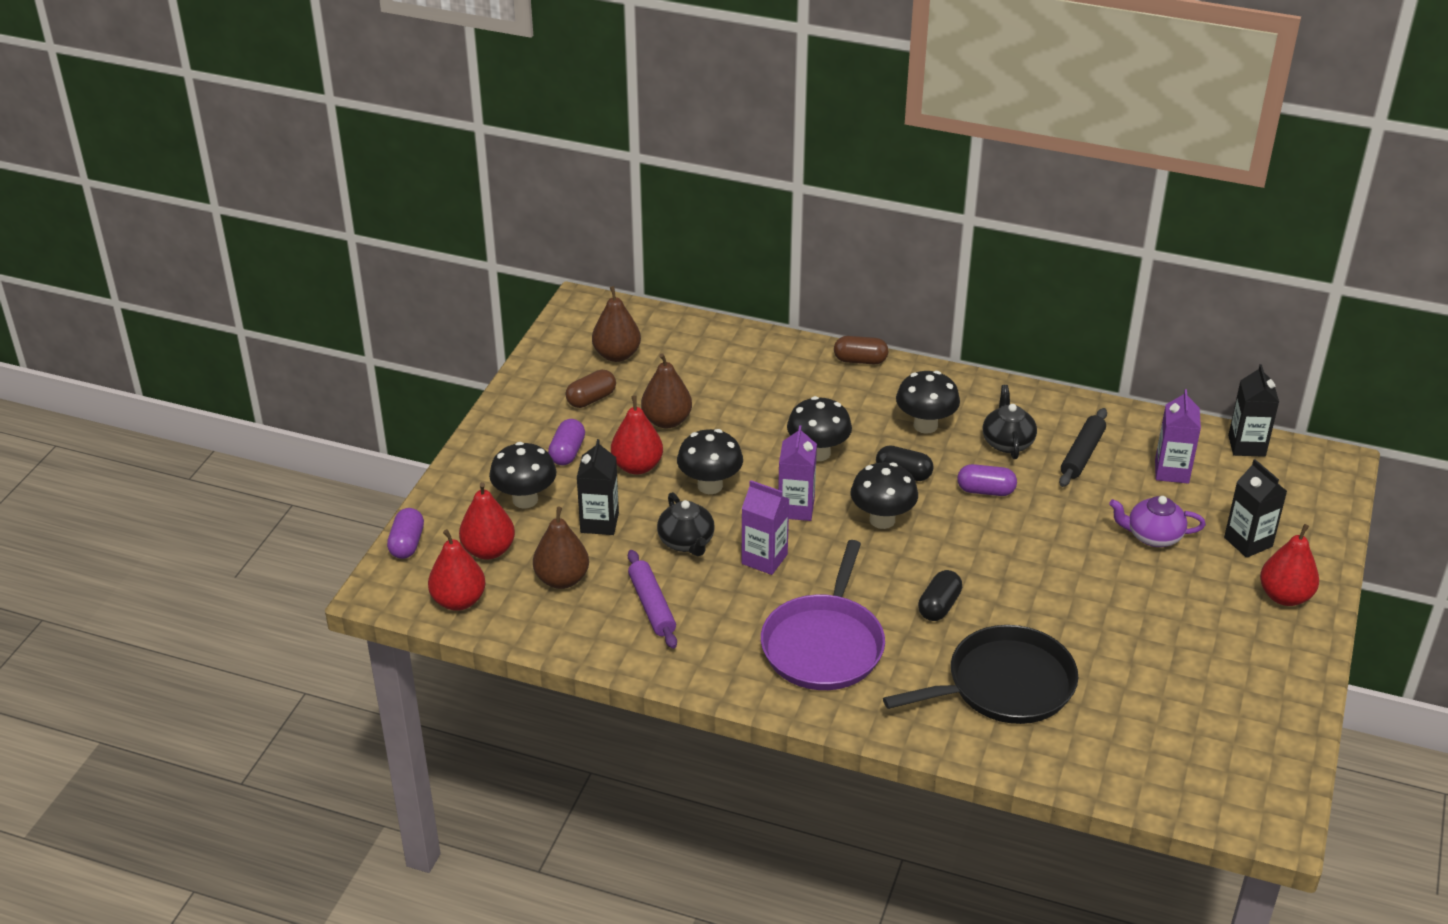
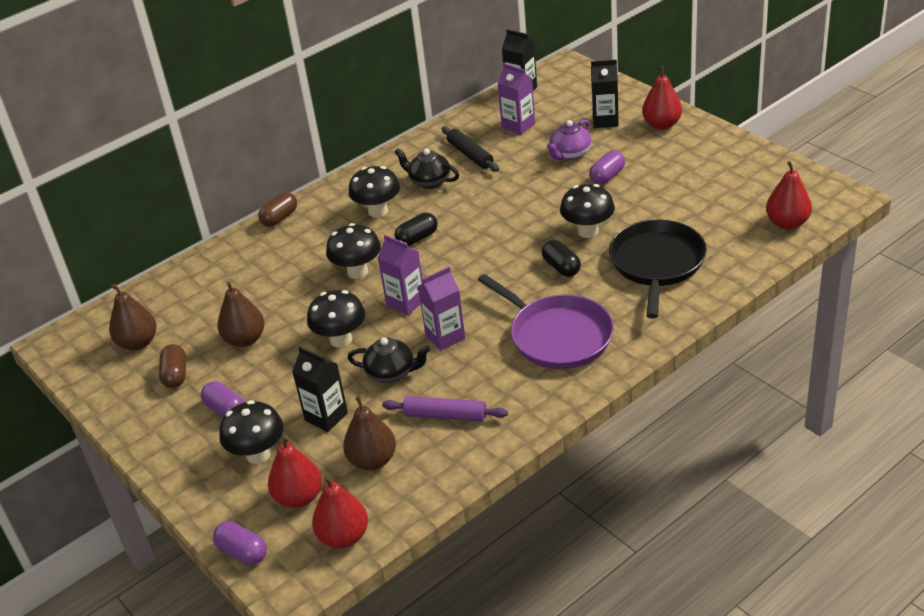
camera: 55 degrees left, 0 degrees up
(637, 466) = (281, 373): red pear -> red pear (787, 223)
(882, 520) = (455, 264): black mushroom -> black mushroom (588, 231)
(985, 491) = (468, 207): purple capsule -> purple capsule (607, 176)

